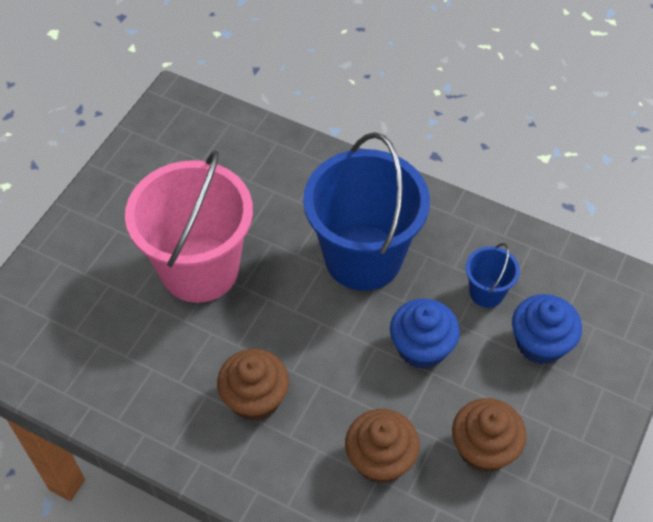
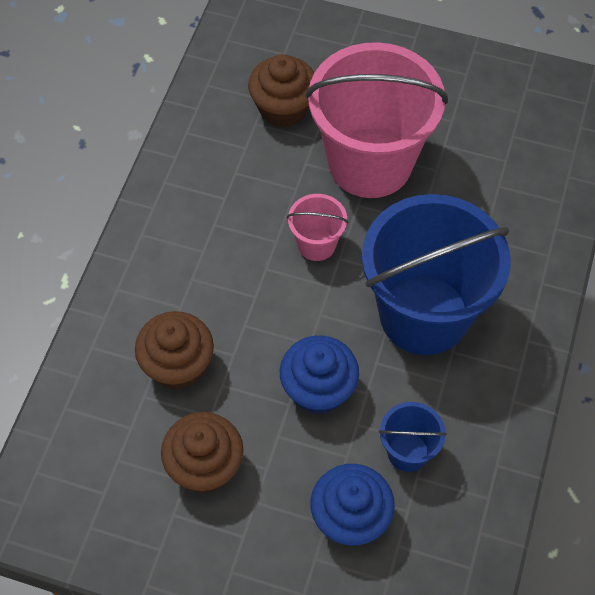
camera: 80 degrees right, 5 degrees up
(255, 398) = (228, 241): brown cupcake -> brown cupcake (283, 108)
(276, 326) = (316, 244): none -> pink bucket

